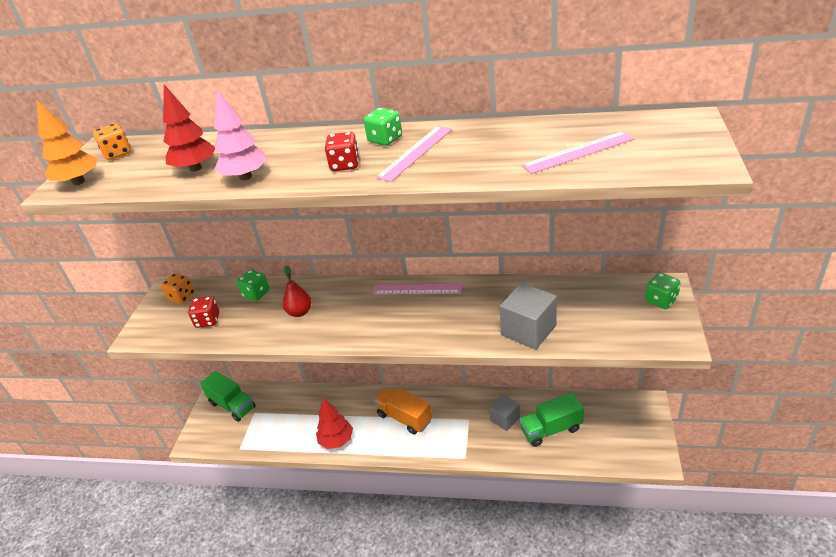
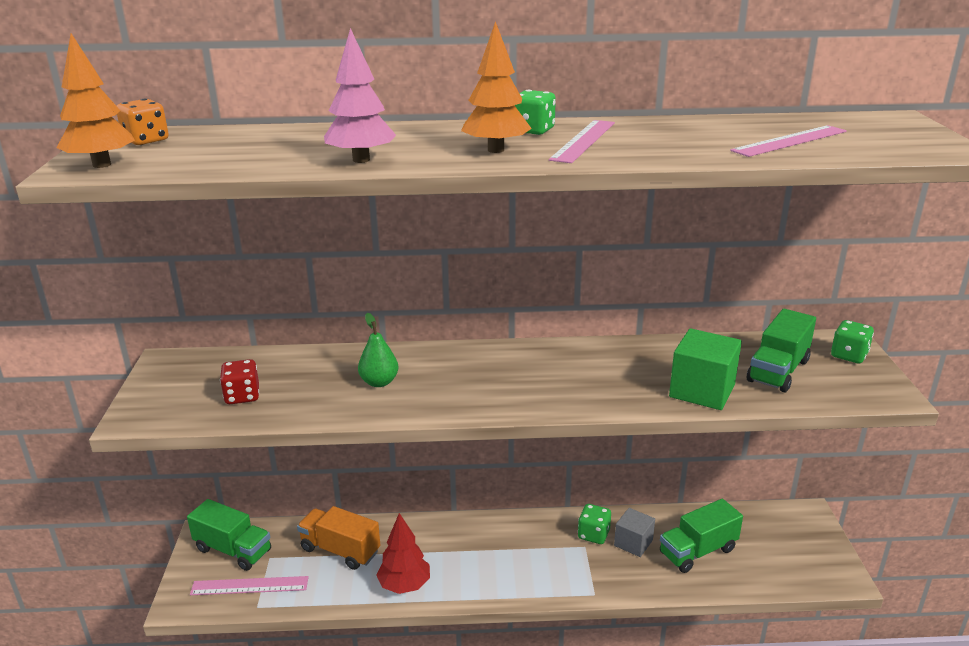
camera: 15 degrees left, 10 degrees down
(182, 297) = (192, 370): orange dice -> none
(195, 168) = (279, 153): red tree -> none
(256, 294) = (306, 364): green dice -> green dice (593, 534)
(300, 312) = (379, 382): red pear -> green pear
(345, 165) = (496, 150): red dice -> orange tree
(404, 418) = (495, 550): orange truck -> orange truck (340, 550)
(417, 289) = (535, 352): pink ruler -> pink ruler (249, 586)
(528, 330) = (702, 391): grey cube -> green cube
(596, 313) = (778, 371): none -> green truck

